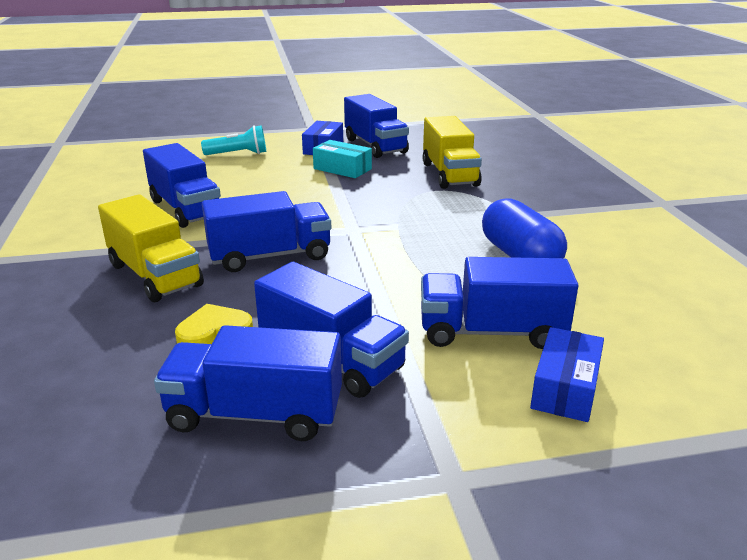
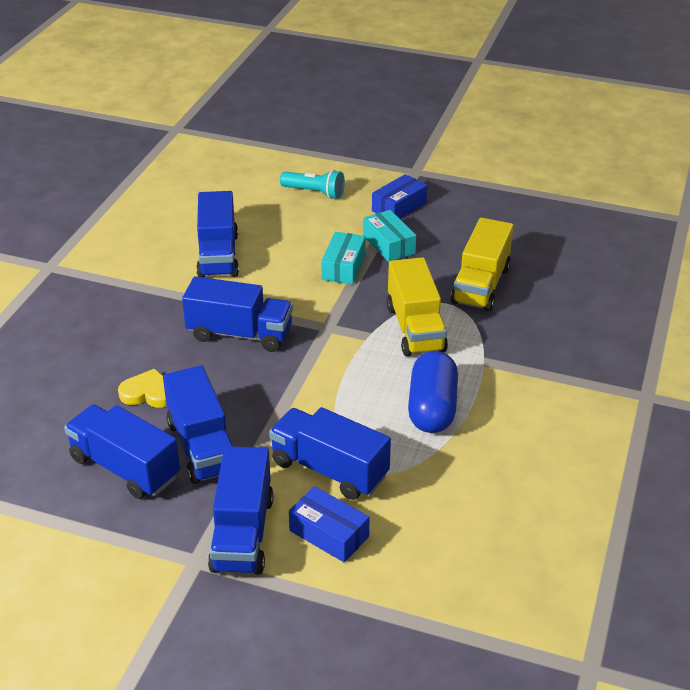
camera: 30 degrees right, 10 degrees up
(155, 275) = (147, 324): yellow truck -> yellow truck (415, 328)
(319, 189) = (343, 267): none -> turquoise box
(375, 146) = (451, 219): blue truck -> blue truck (242, 533)
(565, 388) = (329, 533): blue box -> blue box turned 75 degrees clockwise

